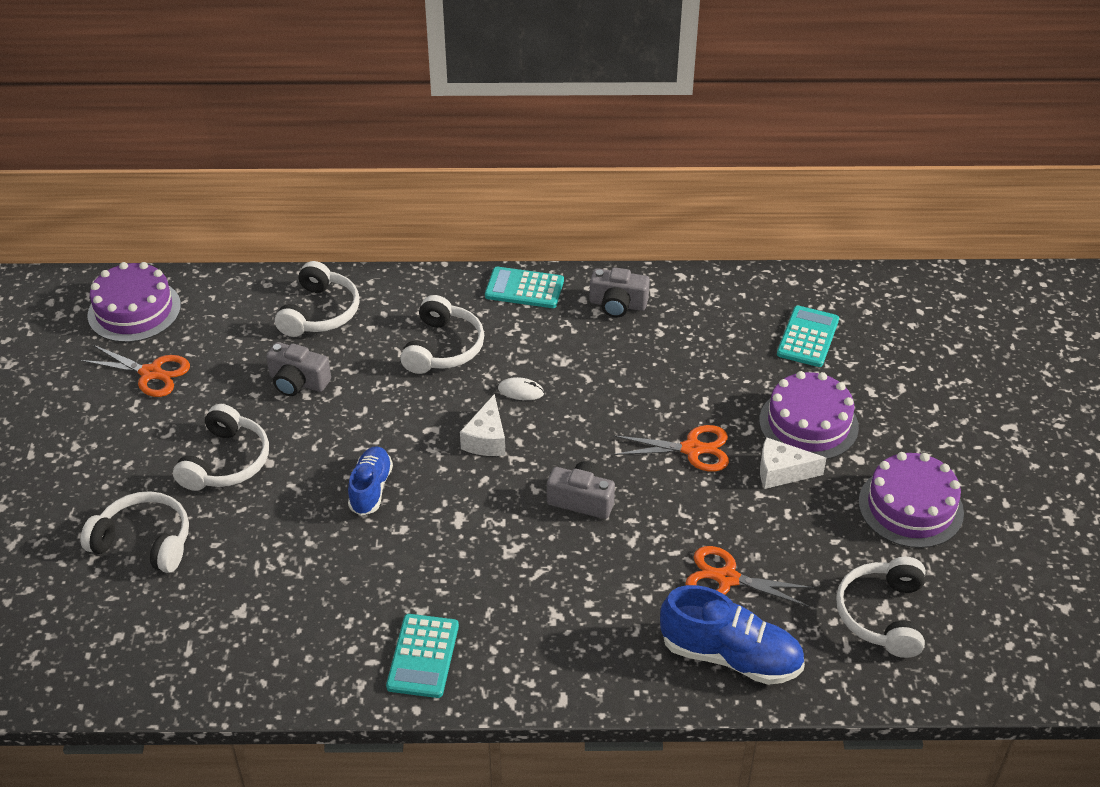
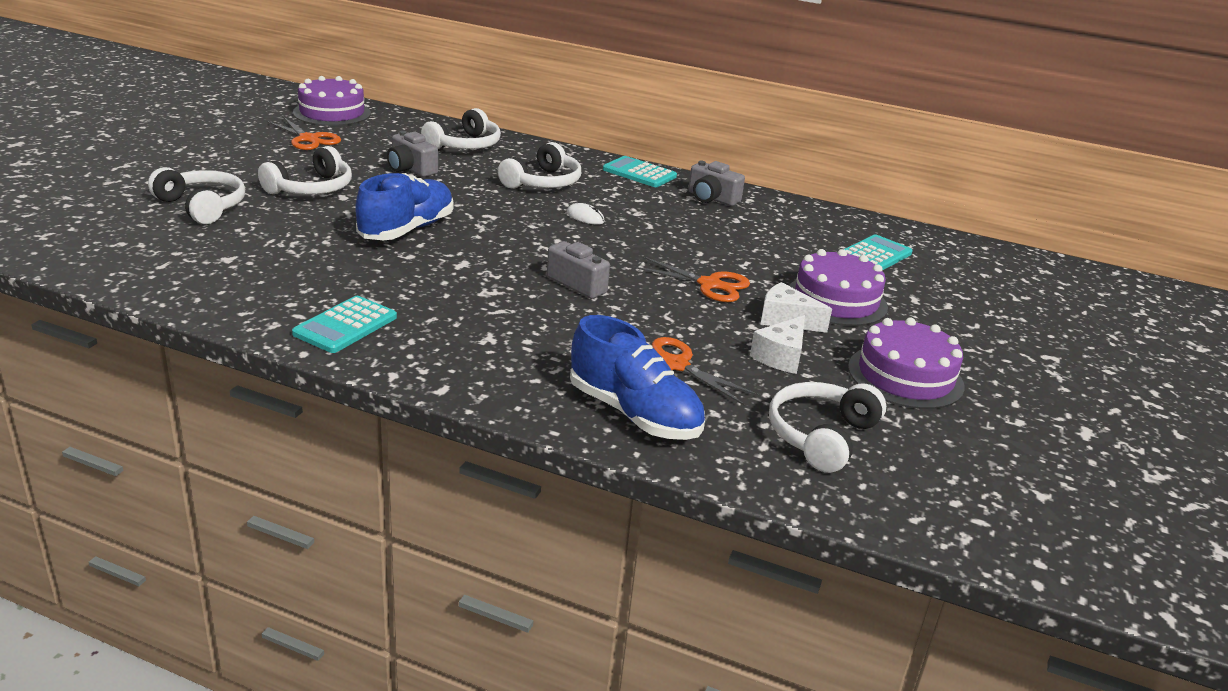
camera: 20 degrees right, 15 degrees down
(371, 489) = (407, 230): blue shoe -> blue shoe, size x1.57
(486, 439) = (530, 232): white cheese -> white cheese (781, 356)

